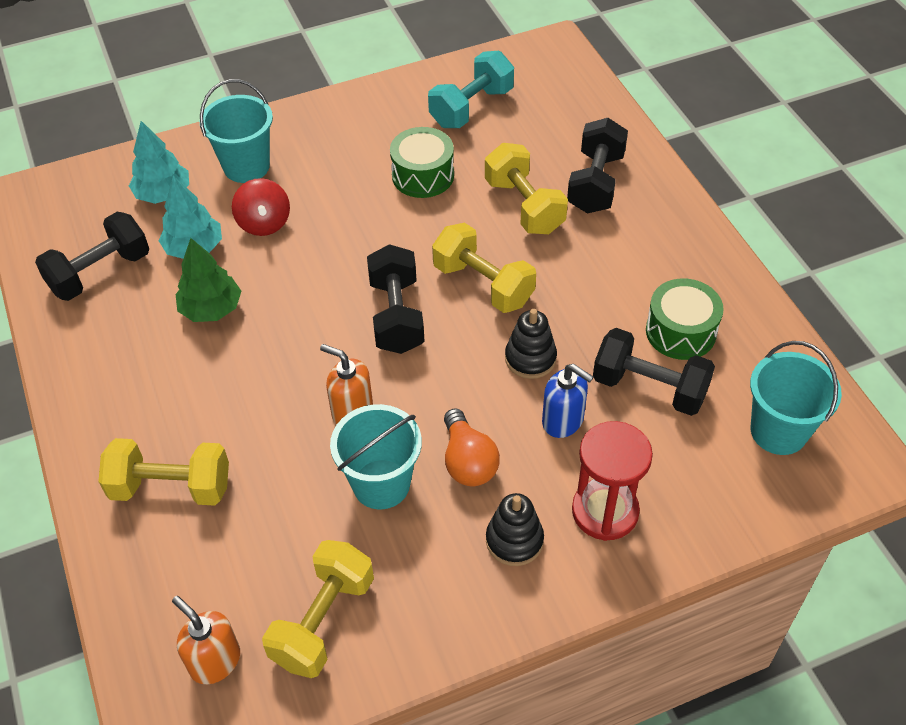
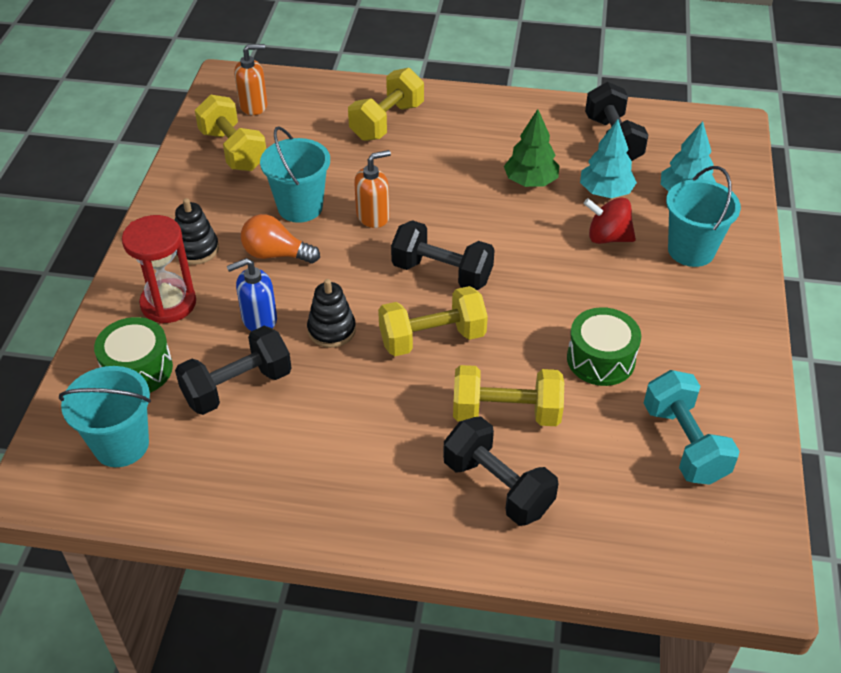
camera: 120 degrees right, 5 degrees down
(680, 331) = (269, 442): green drum -> green drum (138, 369)

